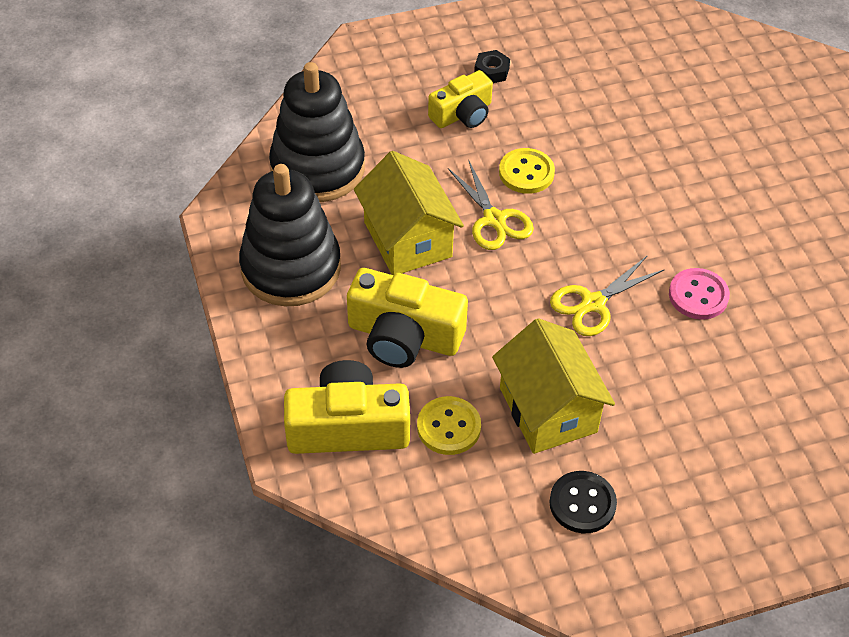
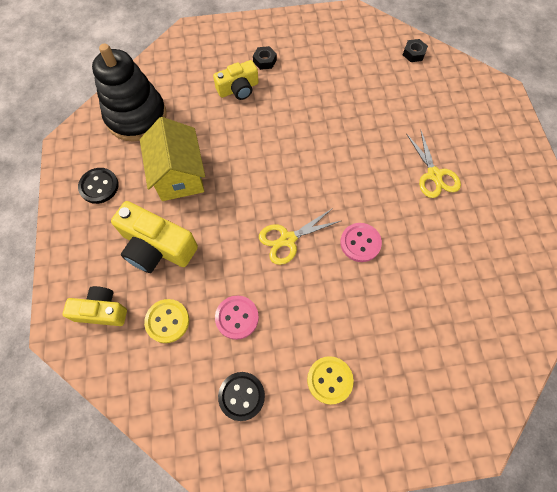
camera: 10 degrees right, 15 degrees up
(291, 268) = (99, 186): black stacking toy -> black button
(348, 426) = (101, 311): yellow camera -> yellow camera, size x0.64
(494, 220) = (238, 168): yellow scissors -> yellow scissors (434, 175)
(526, 173) = (268, 136): yellow button -> yellow button (329, 380)
(548, 410) = (237, 317): yellow house -> pink button
(712, 39) = (413, 53): none -> black nut

